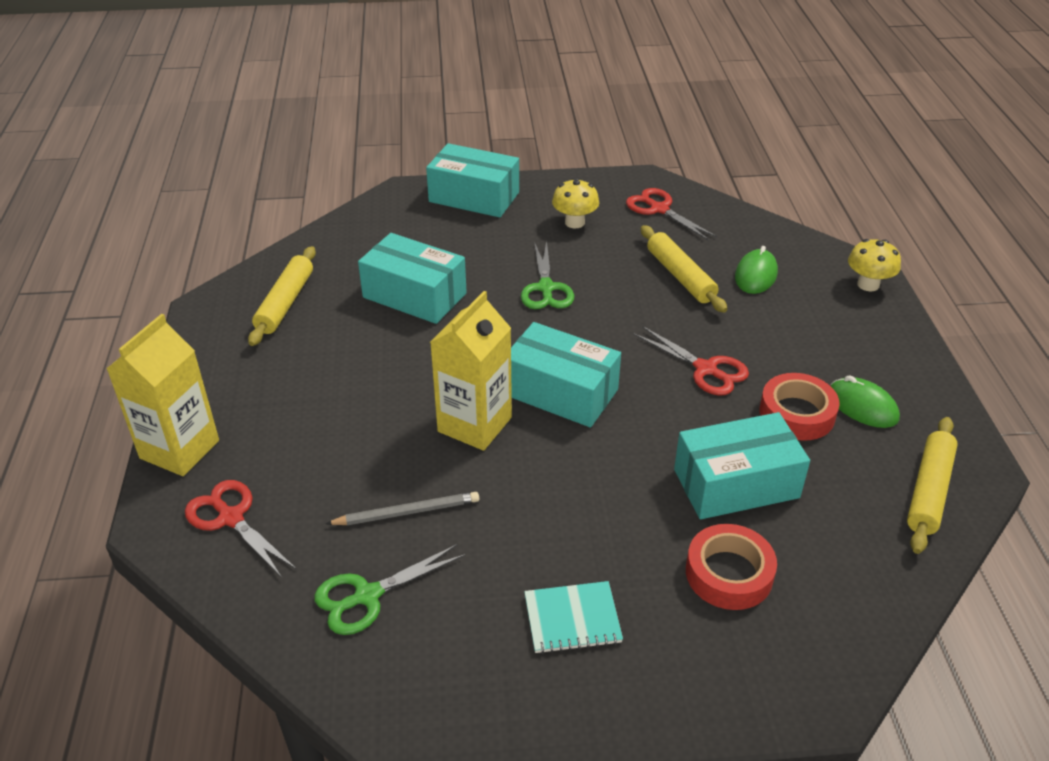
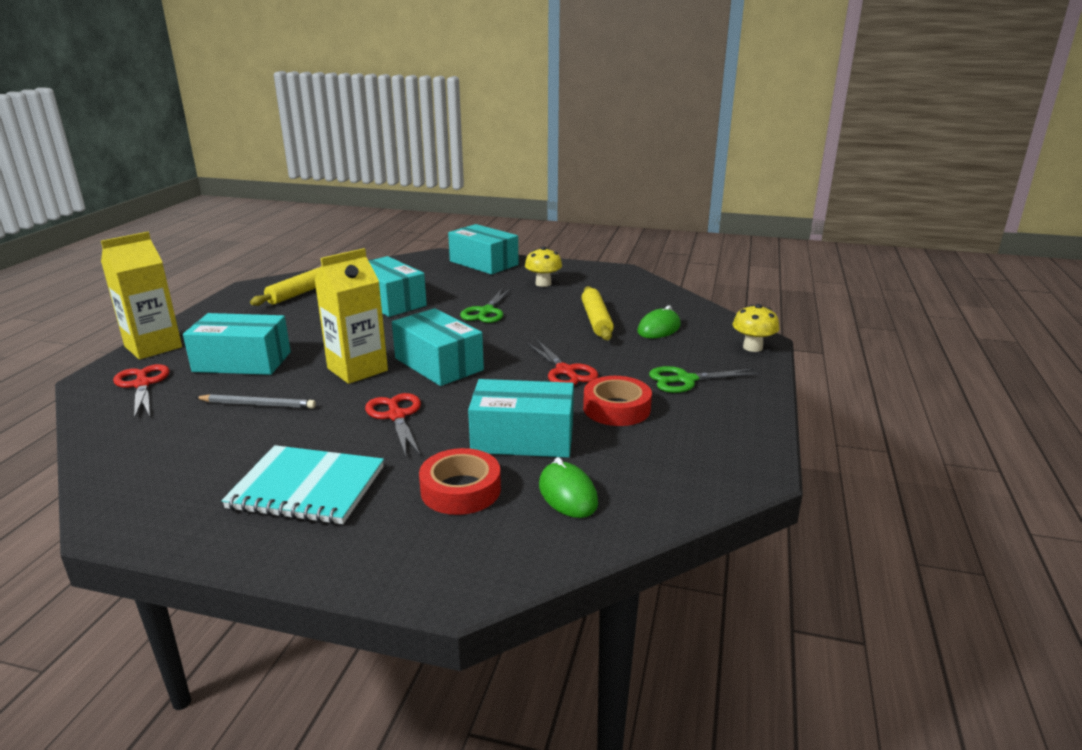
camera: 20 degrees right, 15 degrees down
(322, 447) = (242, 362): none -> turquoise box
(367, 596) = (179, 442): green scissors -> green scissors (686, 380)
(572, 619) = (307, 488): turquoise notebook -> turquoise notebook, size x1.61
(659, 209) = (615, 286): red scissors -> red scissors (396, 416)
(862, 406) = (679, 414): green mouse -> green mouse (567, 494)
(929, 491) = (692, 477): yellow rolling pin -> none

